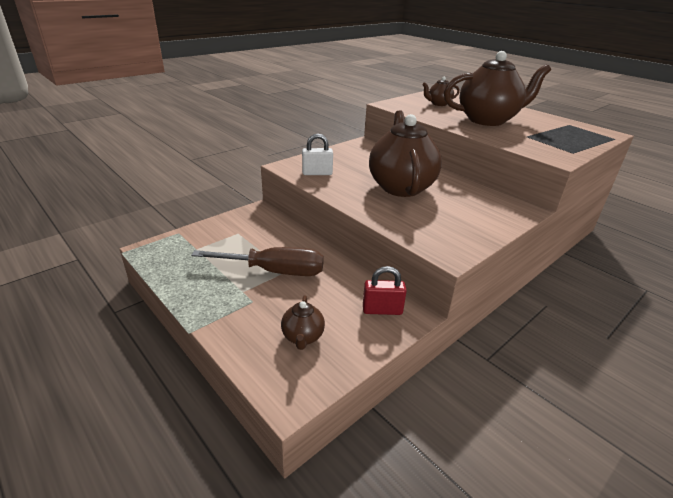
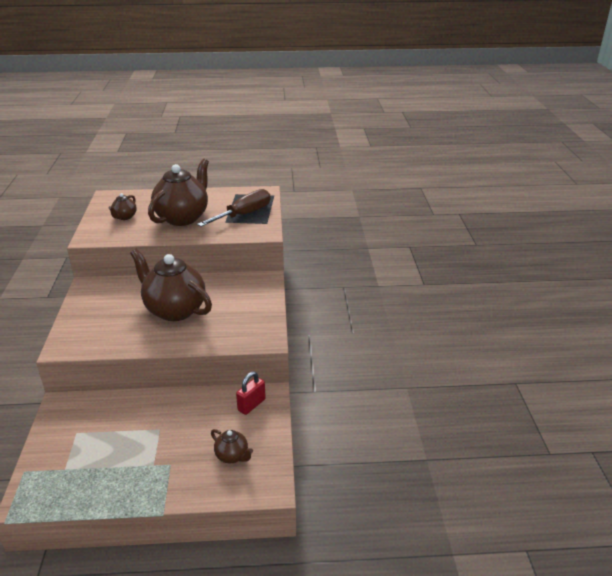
camera: 50 degrees left, 0 degrees up
(275, 271) = (153, 435): brown screwdriver -> brown screwdriver (244, 214)
(317, 173) = (97, 338): white padlock -> none

